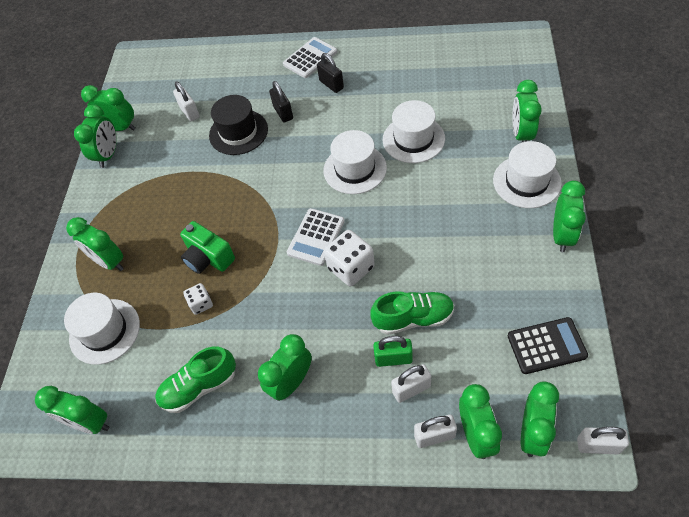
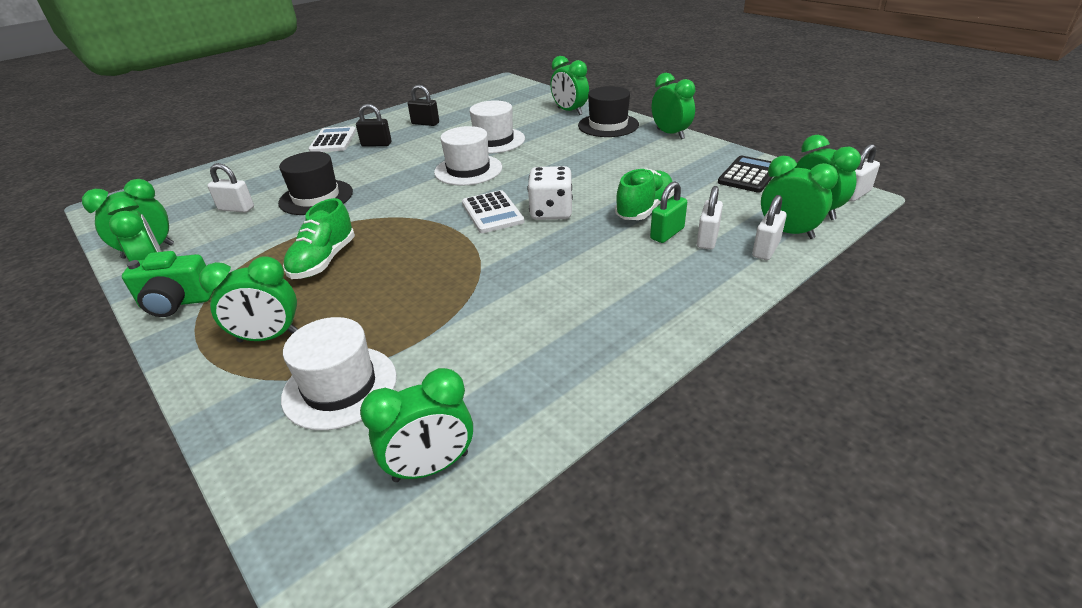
camera: 50 degrees left, 20 degrees down
(199, 387) = (526, 351): green shoe -> green shoe (324, 261)
(201, 304) = (438, 302): white dice -> none
(208, 258) = (399, 273): green camera -> green camera (177, 303)
(283, 113) = (350, 172): black padlock -> black padlock (425, 123)
(291, 382) = (610, 292): green clock -> none
(526, 181) = (608, 125): white hat -> black hat

